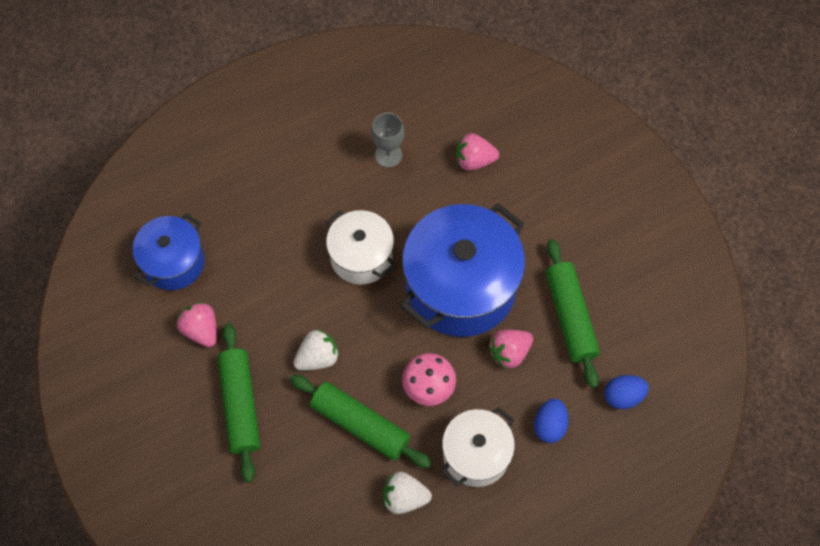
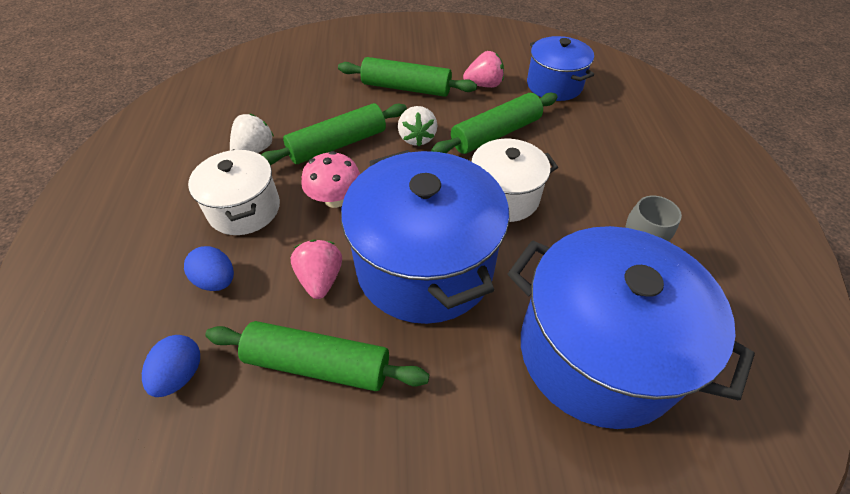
camera: 115 degrees right, 15 degrees down
(280, 291) = (495, 134): none -> green rolling pin
(474, 160) = (597, 352): pink strawberry -> blue pot

